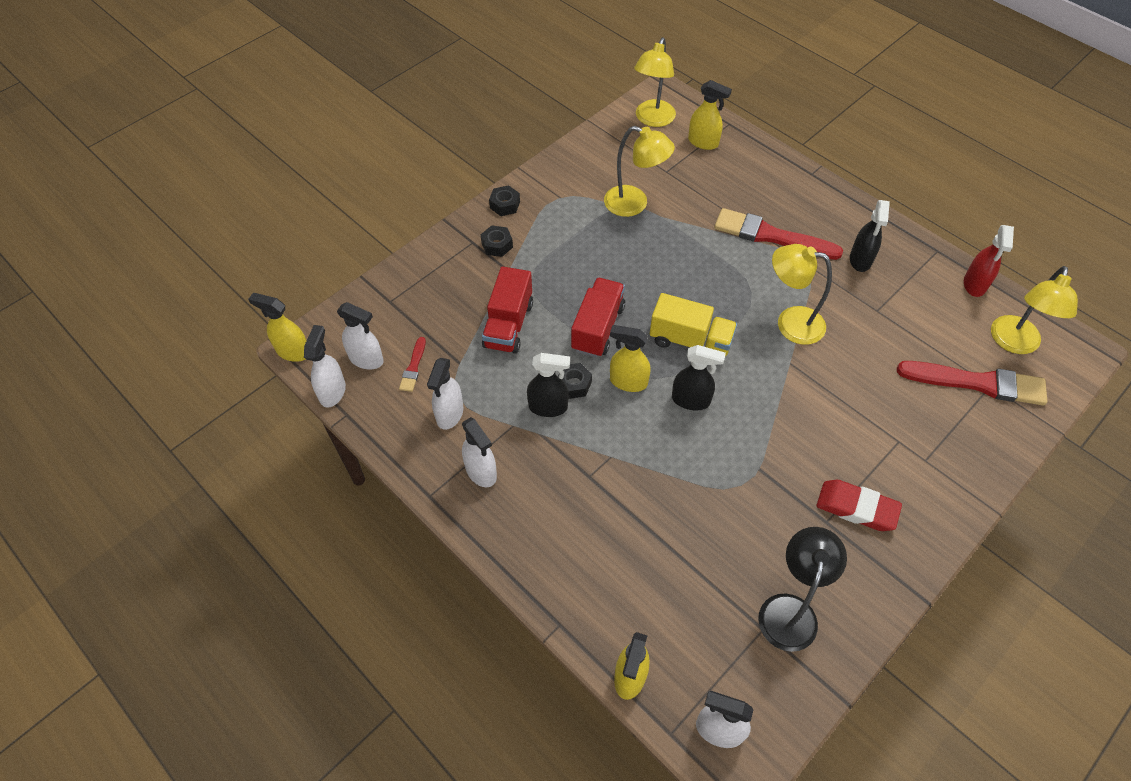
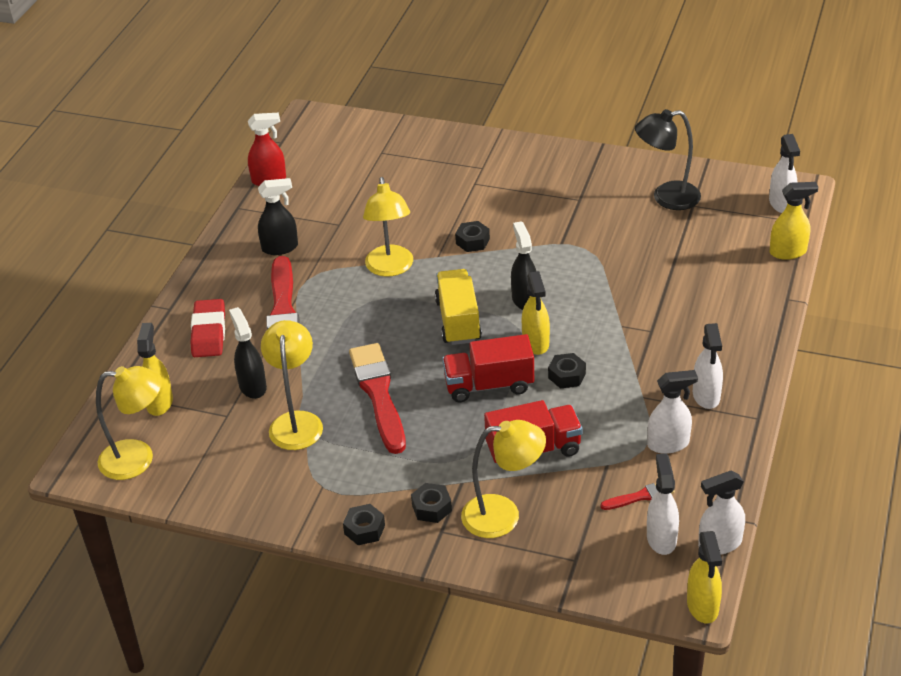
camera: 115 degrees left, 15 degrees down
(481, 472) = (706, 396): white spray bottle -> white spray bottle turned 150 degrees clockwise
(548, 407) = (605, 382): black spray bottle -> black spray bottle (252, 386)
(800, 398) = (472, 241): none -> black nut
(856, 508) = (554, 189): red eraser -> red eraser (209, 333)
(977, 383) = (383, 159): red brush -> red brush (378, 394)
(1014, 343) = (326, 149): yellow lamp -> yellow lamp (503, 515)

